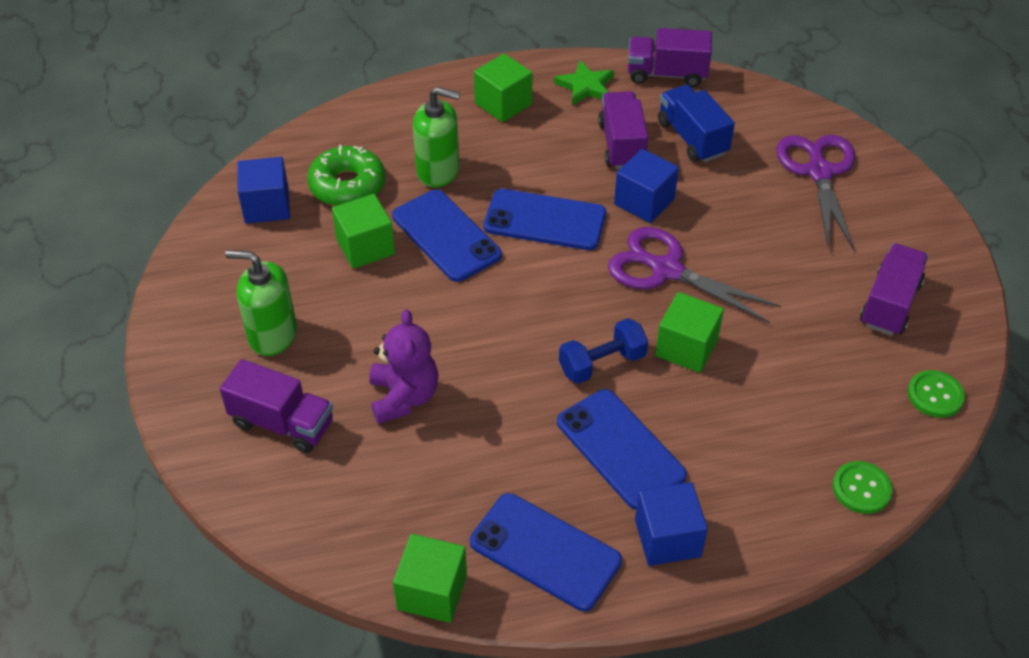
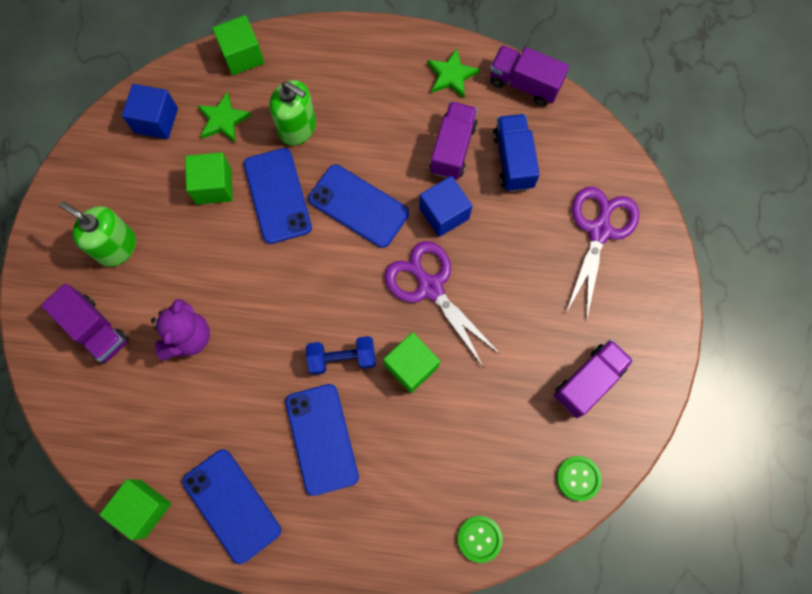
camera: 20 degrees right, 25 degrees up
(347, 185) = (223, 120): green donut -> green star
(503, 104) = (377, 73): green cube -> green cube (242, 55)
(667, 538) = (321, 527): blue cube -> none

